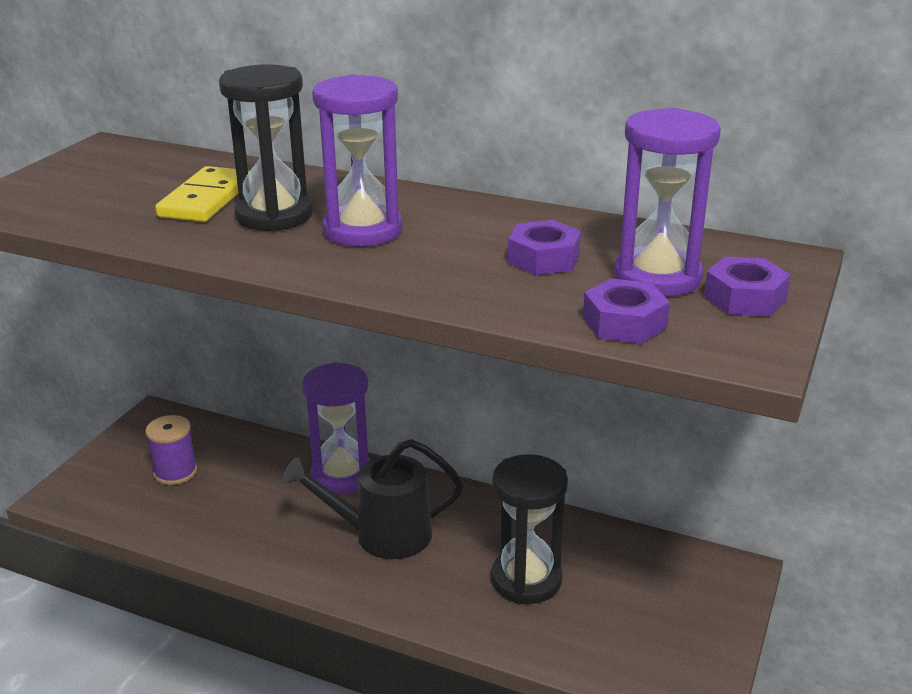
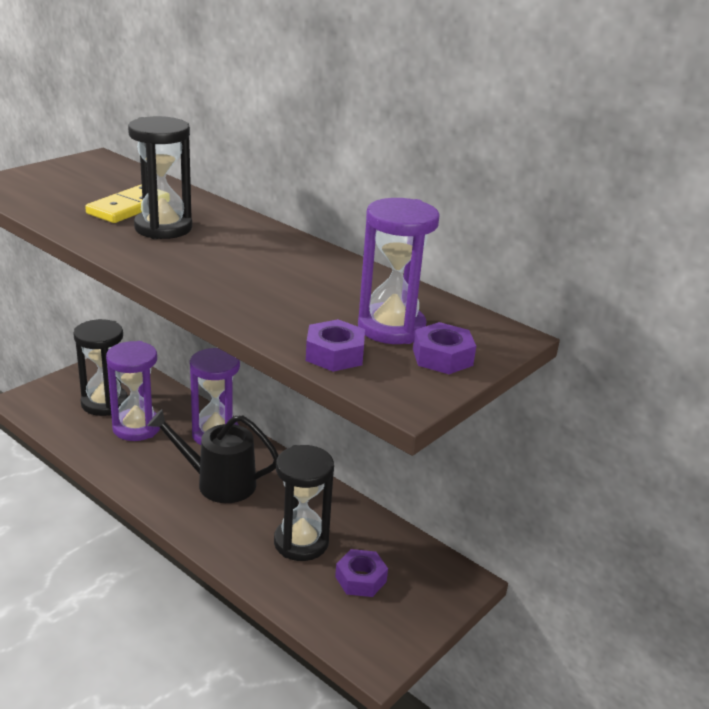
camera: 15 degrees right, 0 degrees up
(175, 472) = (104, 403): purple spool -> black hourglass
(362, 231) = (213, 250): purple hourglass -> purple hourglass (136, 427)
(543, 258) = (321, 296): purple nut -> purple nut (360, 579)

